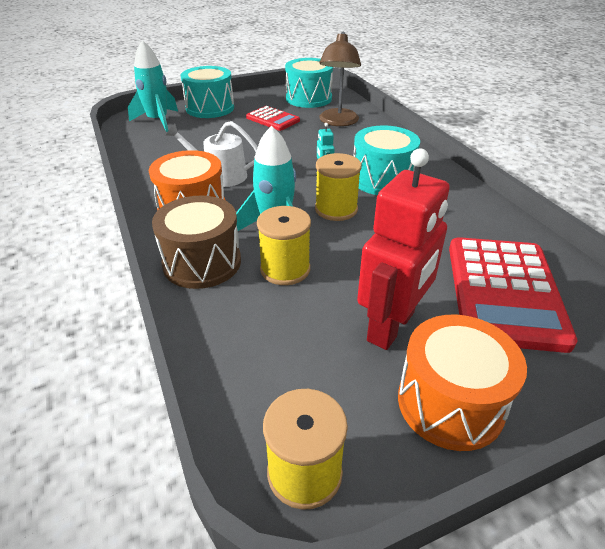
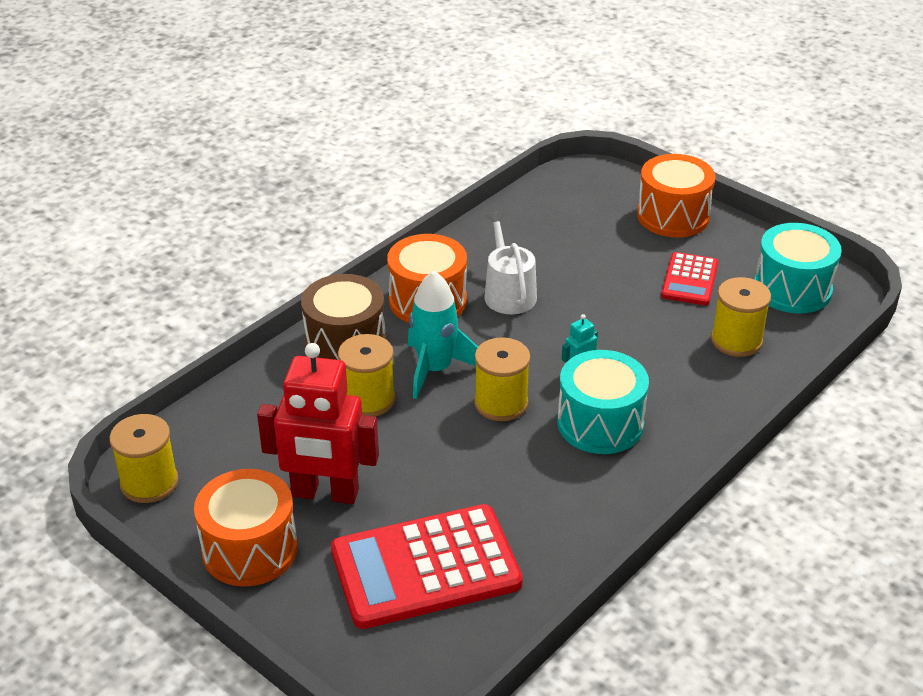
camera: 65 degrees right, 0 degrees up
(158, 121) = (599, 192): turquoise rocket -> none
(210, 108) = (673, 216): turquoise drum -> orange drum
(338, 122) = (736, 340): brown lamp -> yellow spool

